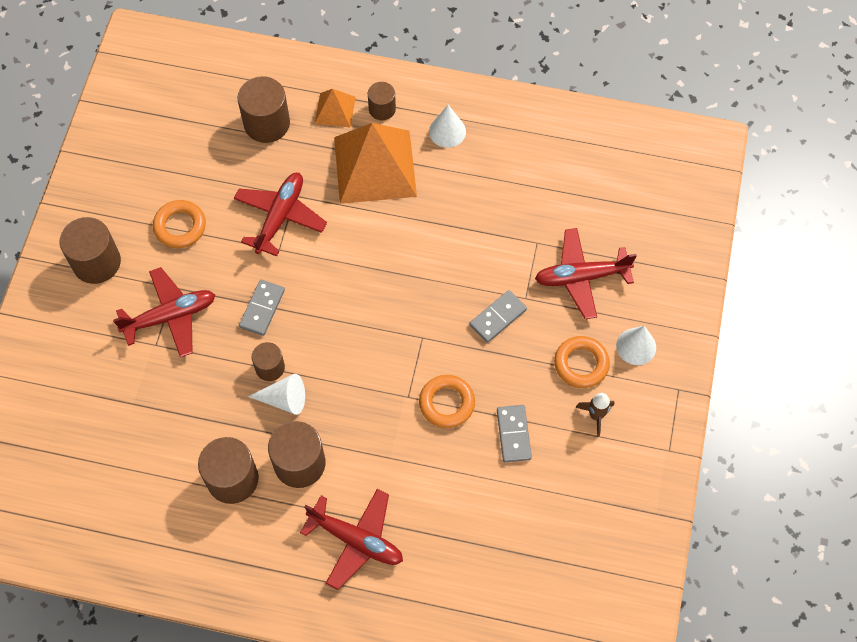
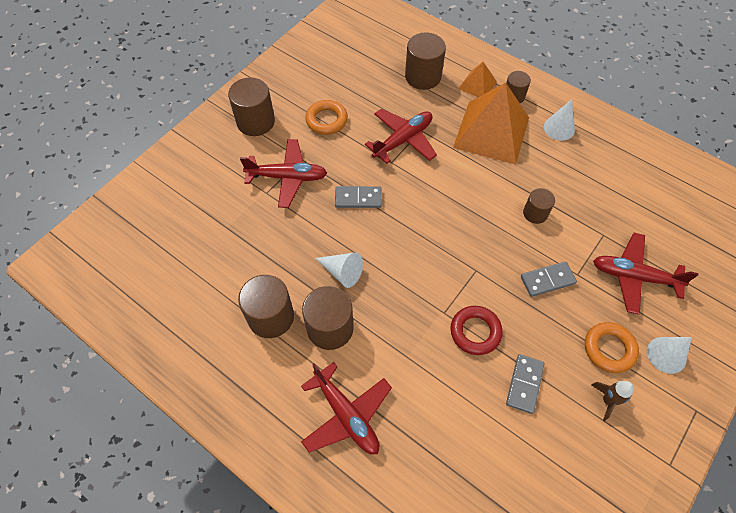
camera: 25 degrees right, 5 degrees down
(262, 308) = (358, 198): grey domino -> grey domino turned 45 degrees clockwise
(270, 367) = (343, 243): brown cylinder -> brown cylinder (535, 213)
(447, 403) = (475, 332): orange ring -> red ring

